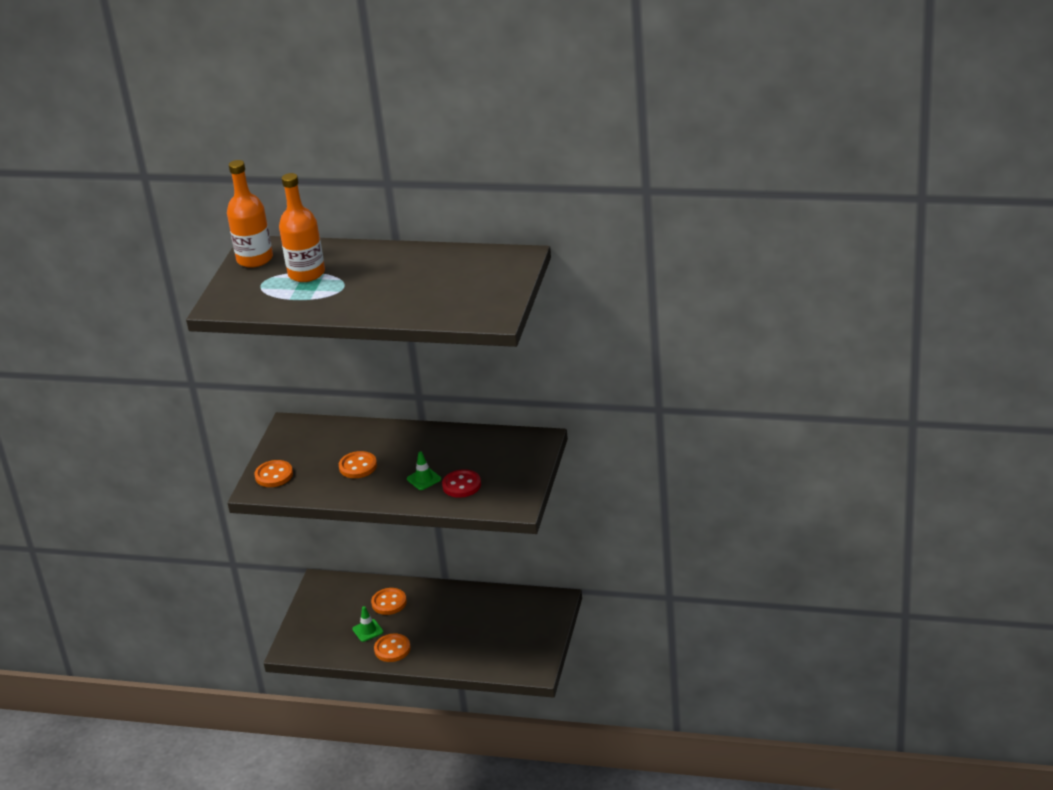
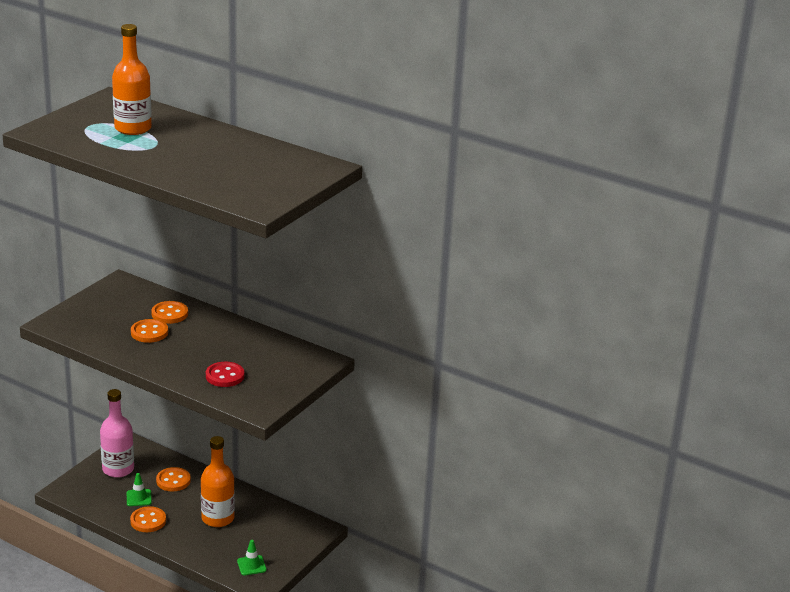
camera: 15 degrees right, 5 degrees down
(255, 259) = (102, 106): orange bottle -> orange bottle (218, 518)
(274, 475) = (74, 317): orange button -> orange button (169, 314)
(328, 610) = (118, 469): none -> pink bottle
(424, 479) = (196, 360): green traffic cone -> green traffic cone (251, 565)

